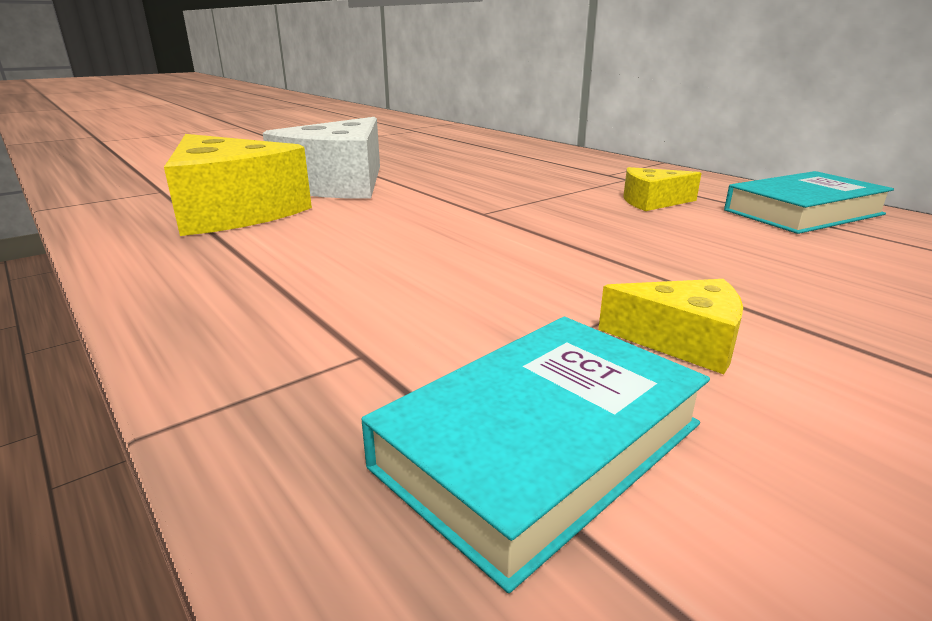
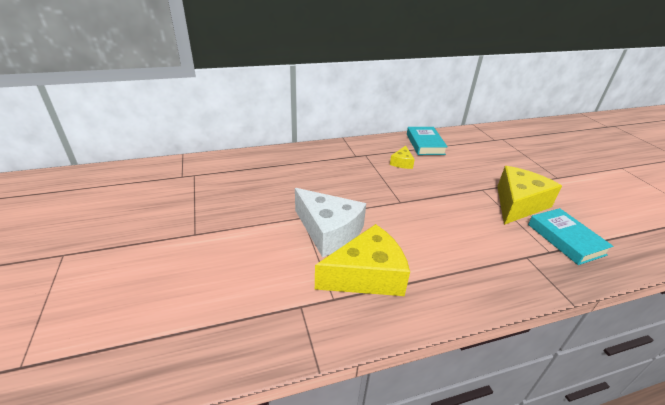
camera: 70 degrees left, 10 degrees up
(682, 341) = (518, 204): yellow cheese -> yellow cheese, size x2.08

